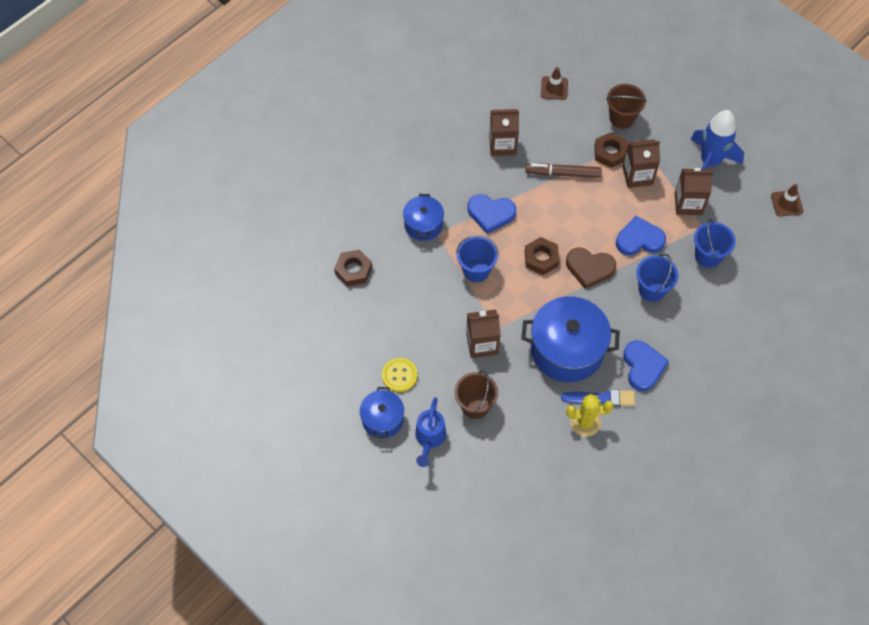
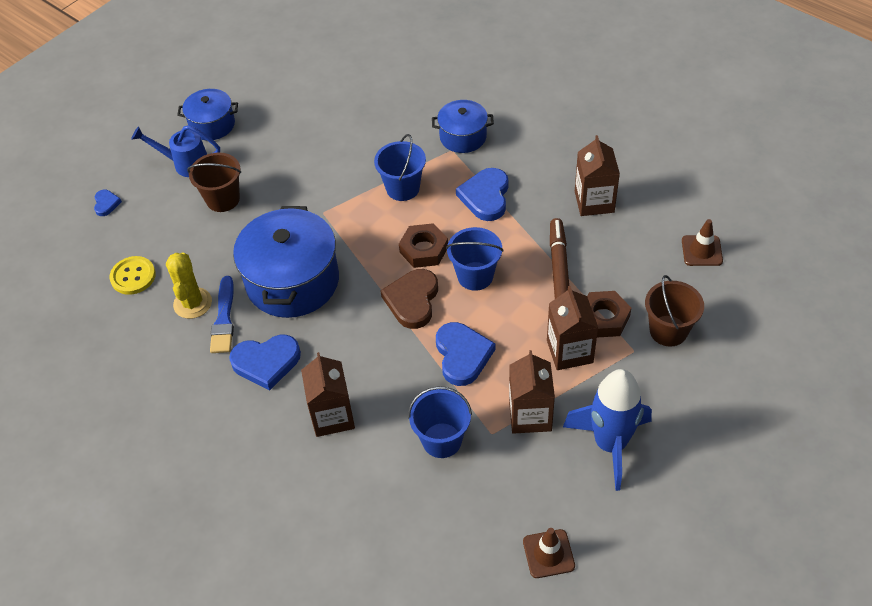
camera: 90 degrees right, 10 degrees down
(353, 270) = (396, 85): brown nut -> none
(399, 375) = (264, 133): yellow button -> yellow button (133, 276)
(471, 502) = (106, 204): none -> blue heart
(482, 344) = (302, 200): brown carton -> brown carton (332, 416)
(652, 289) = (383, 371): blue bucket -> blue bucket (475, 276)

